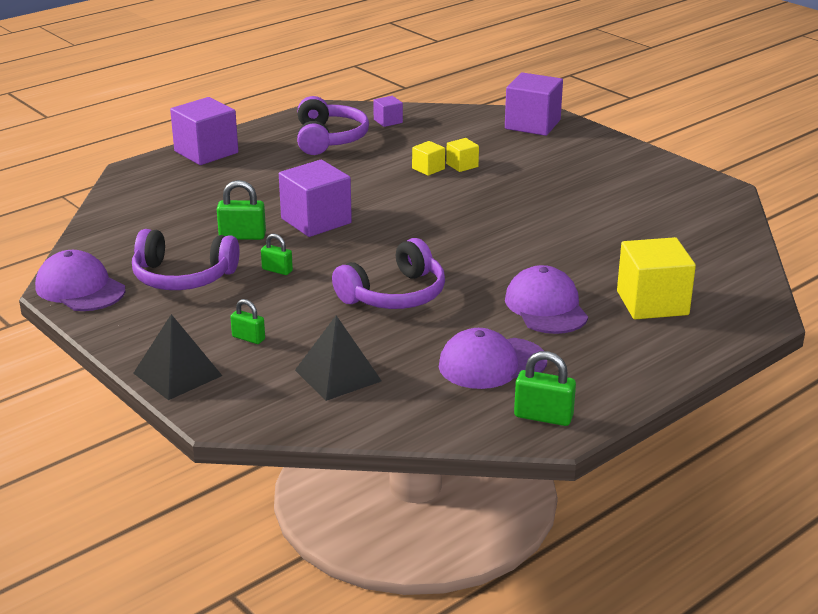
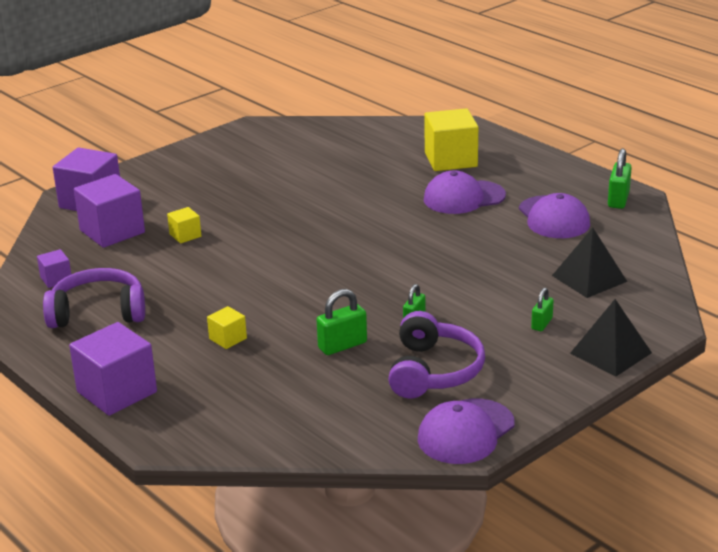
camera: 90 degrees left, 0 degrees up
(242, 236) = (342, 345): green padlock -> green padlock turned 60 degrees clockwise
(316, 221) = (308, 306): purple cube -> purple cube (112, 231)
(394, 295) = (453, 260): purple headphones -> none
(428, 169) = (190, 252): yellow cube -> yellow cube (228, 339)

